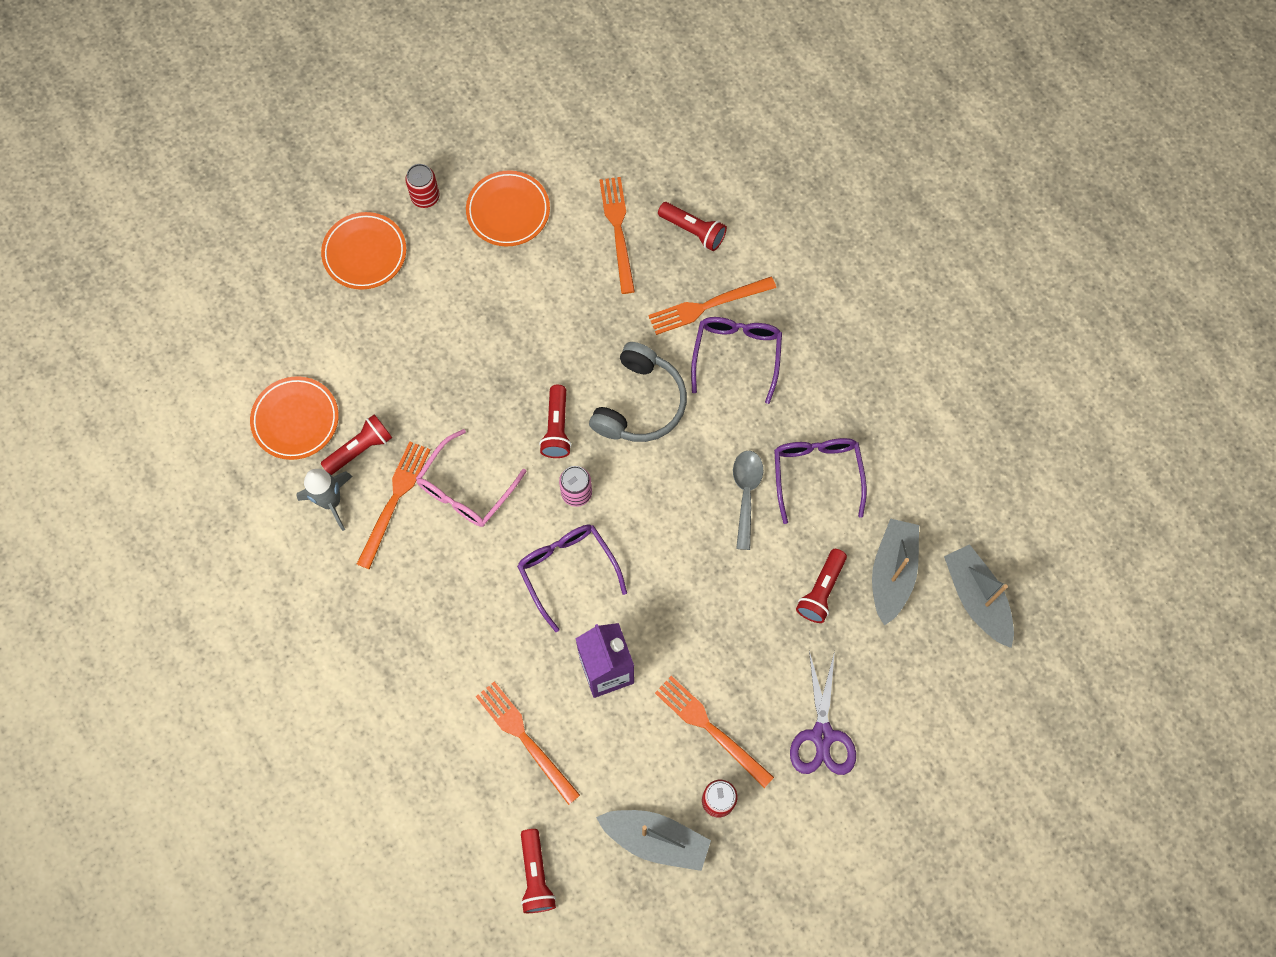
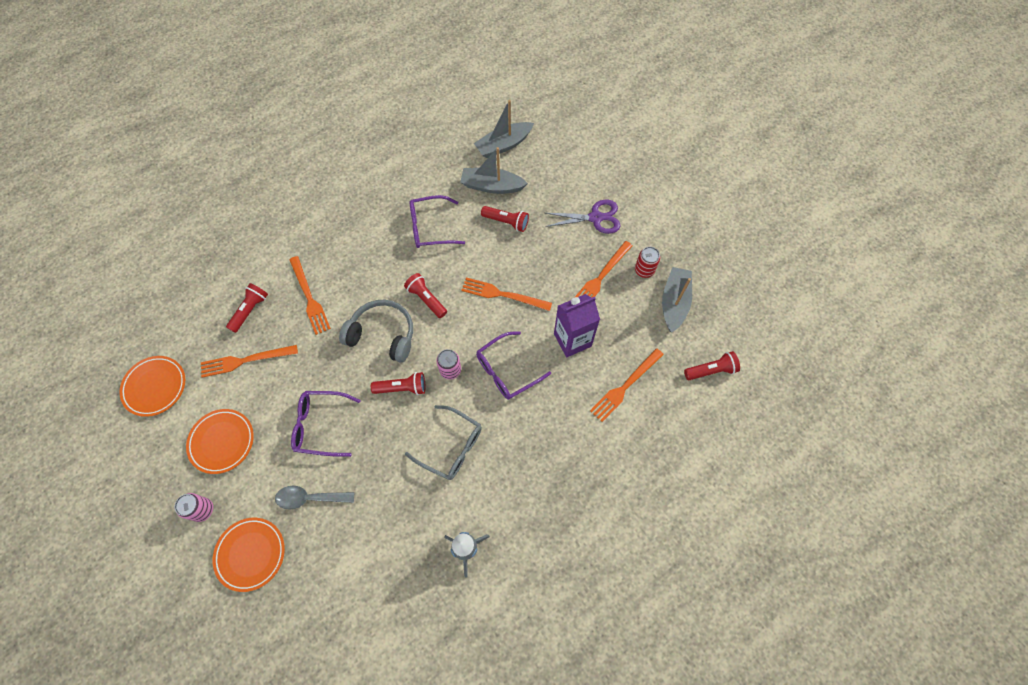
camera: 95 degrees left, 5 degrees down
(295, 420) = (399, 590): orange plate -> orange plate (155, 387)
(360, 449) = (422, 532): red flashlight -> red flashlight (426, 299)
(394, 500) = (463, 499): orange fork -> orange fork (503, 294)
(425, 197) = (202, 510): red can -> pink can
(466, 489) = (451, 447): pink glasses -> grey glasses
(736, 355) = (347, 277): purple glasses -> purple glasses (320, 425)
(746, 493) = (445, 266): grey spoon -> grey spoon (310, 498)

